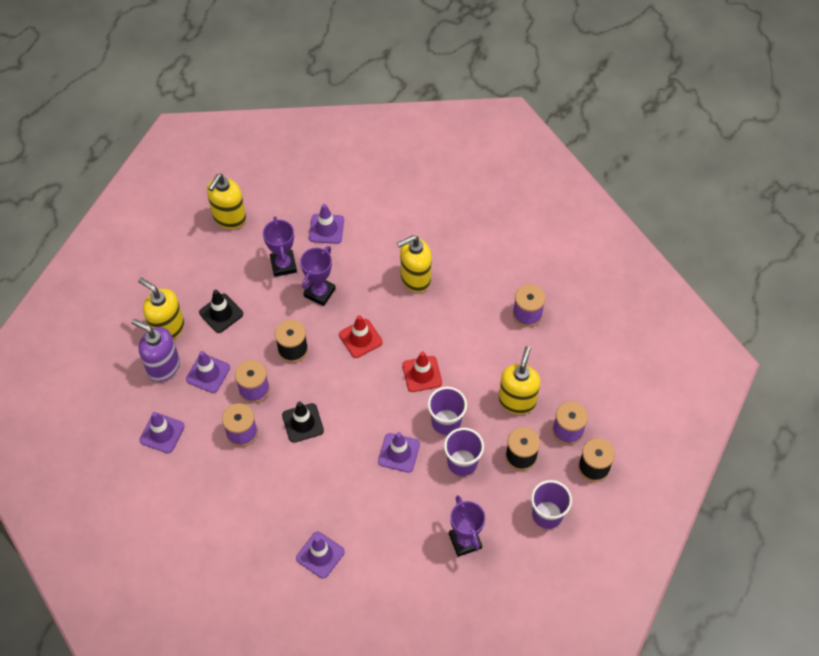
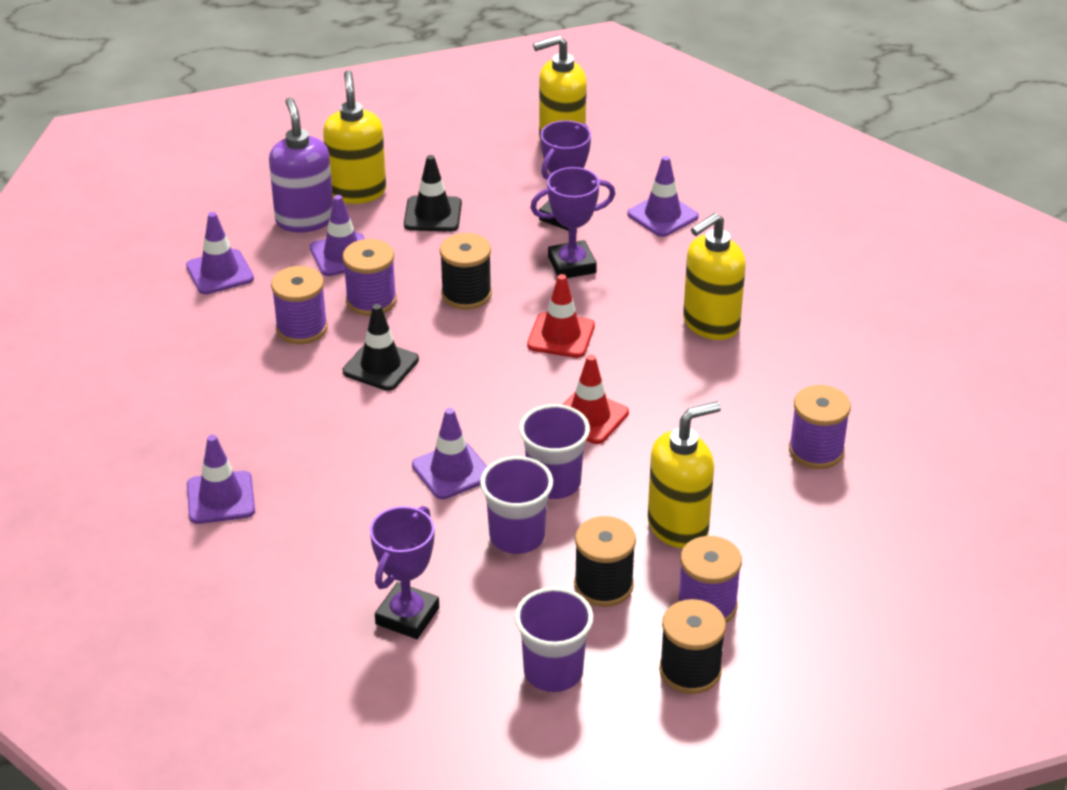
camera: 45 degrees right, 20 degrees down
(415, 278) = (710, 324): yellow soap dispenser -> yellow soap dispenser turned 60 degrees counterclockwise

